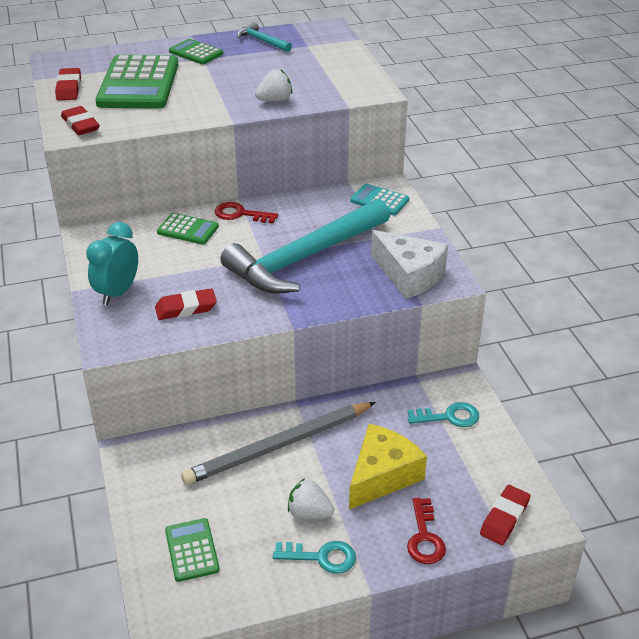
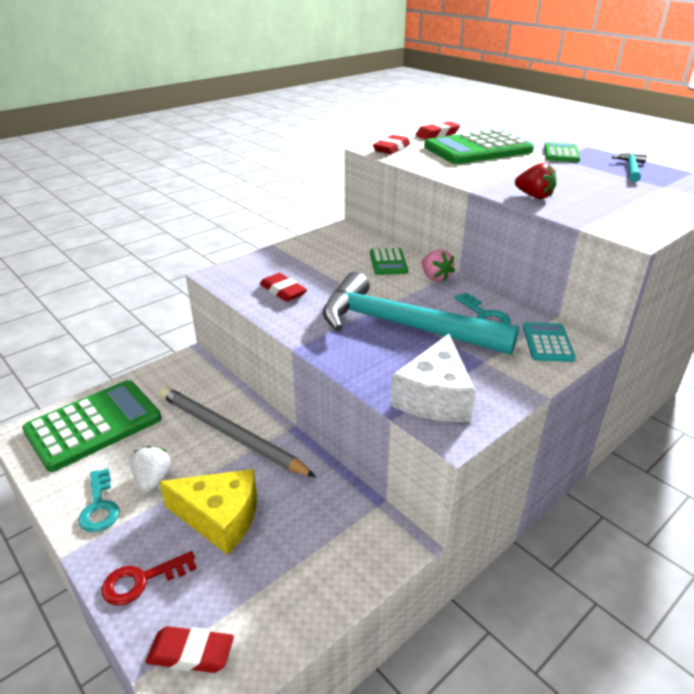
camera: 65 degrees right, 5 degrees down
(118, 293) = (282, 260): turquoise clock -> none
(192, 550) = (94, 425): green calculator -> green calculator, size x2.00
(240, 214) = (435, 278): red key -> pink strawberry
(275, 100) = (534, 196): white strawberry -> red strawberry
(449, 417) = (334, 548): turquoise key -> turquoise key (484, 315)

